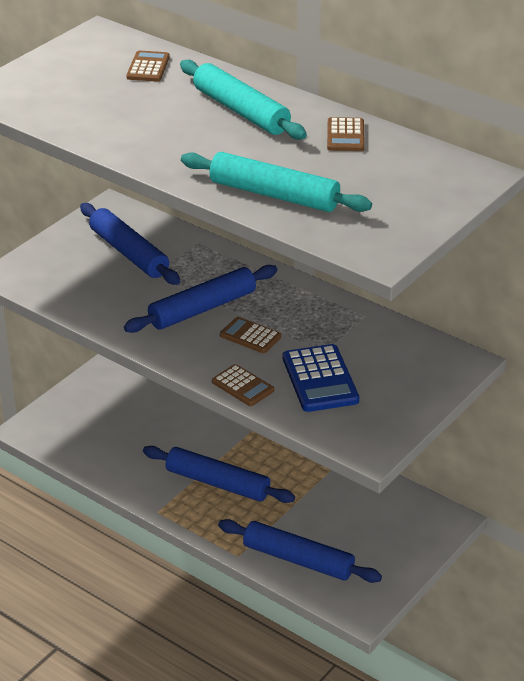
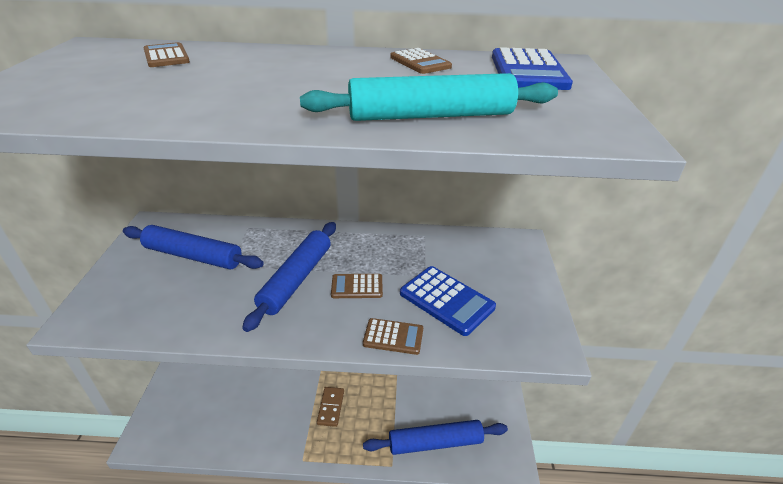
camera: 35 degrees left, 0 degrees up
(218, 483) = (331, 407): blue rolling pin -> brown domino
(241, 111) = (301, 66): turquoise rolling pin -> none
(425, 175) = (528, 71): none -> blue calculator

